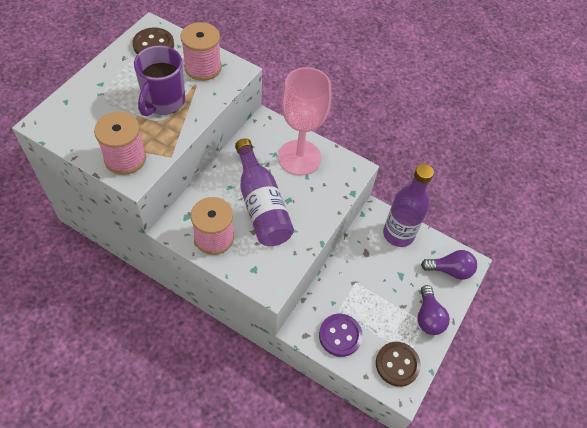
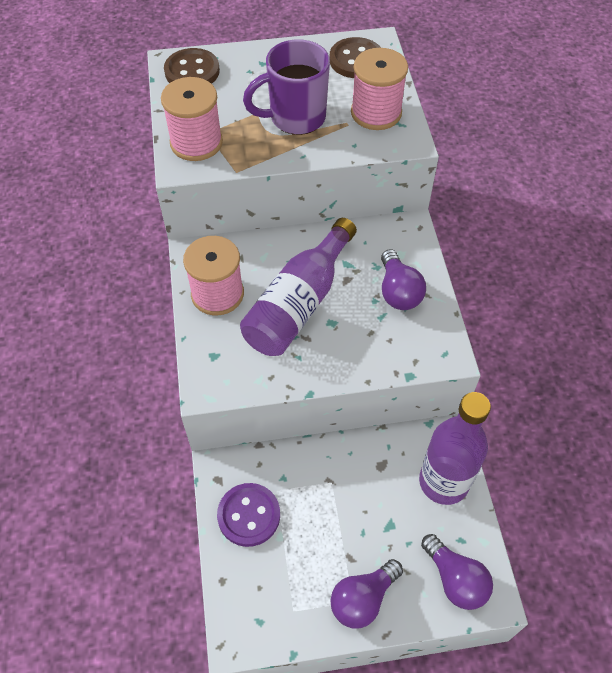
camera: 55 degrees right, 0 degrees up
(299, 157) = (398, 292): pink goblet -> purple light bulb
(397, 364) = (267, 606): brown button -> brown button (192, 71)

